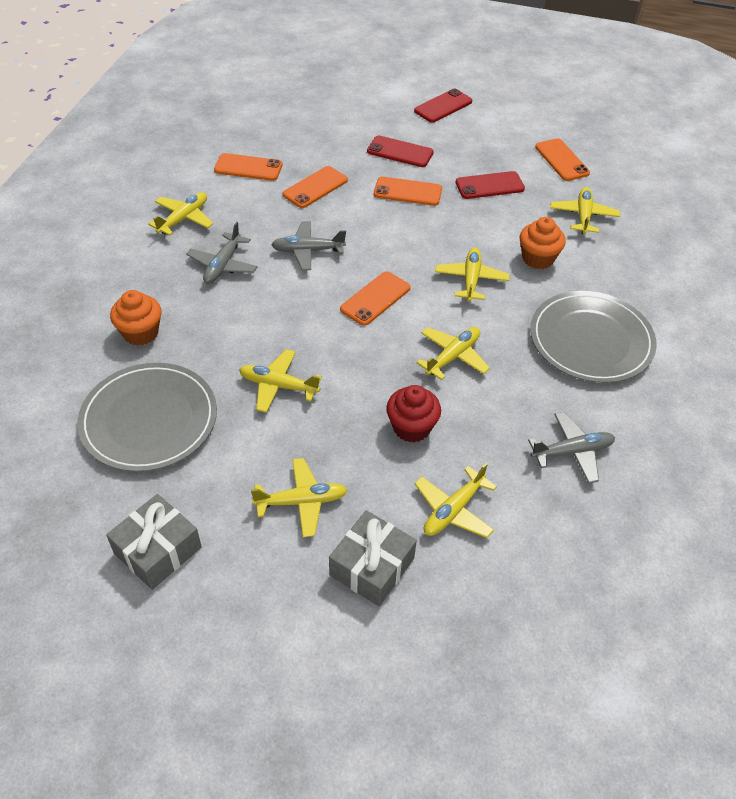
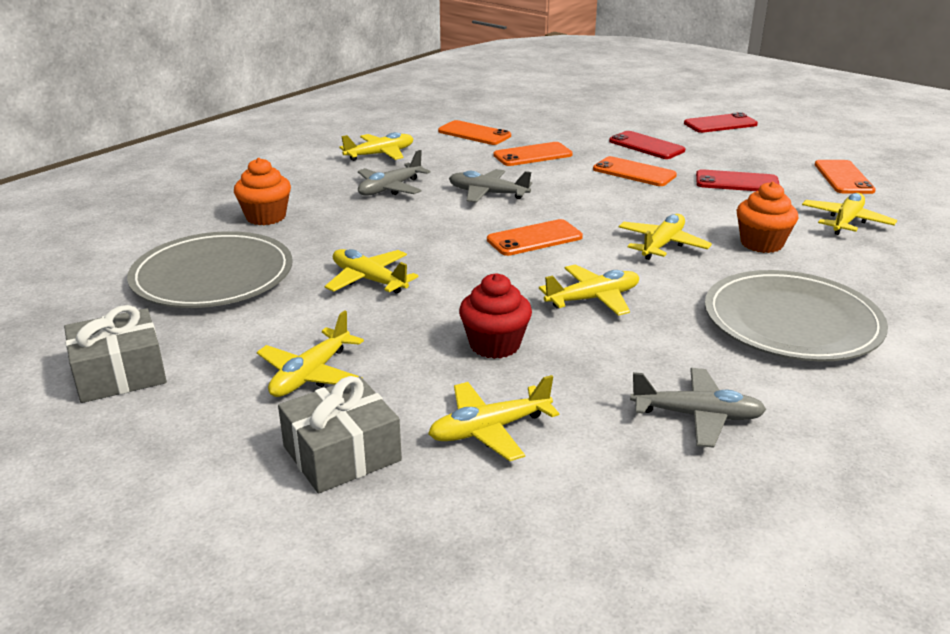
camera: 25 degrees right, 20 degrees down
(302, 501) = (310, 375): yellow plane -> yellow plane turned 105 degrees clockwise

